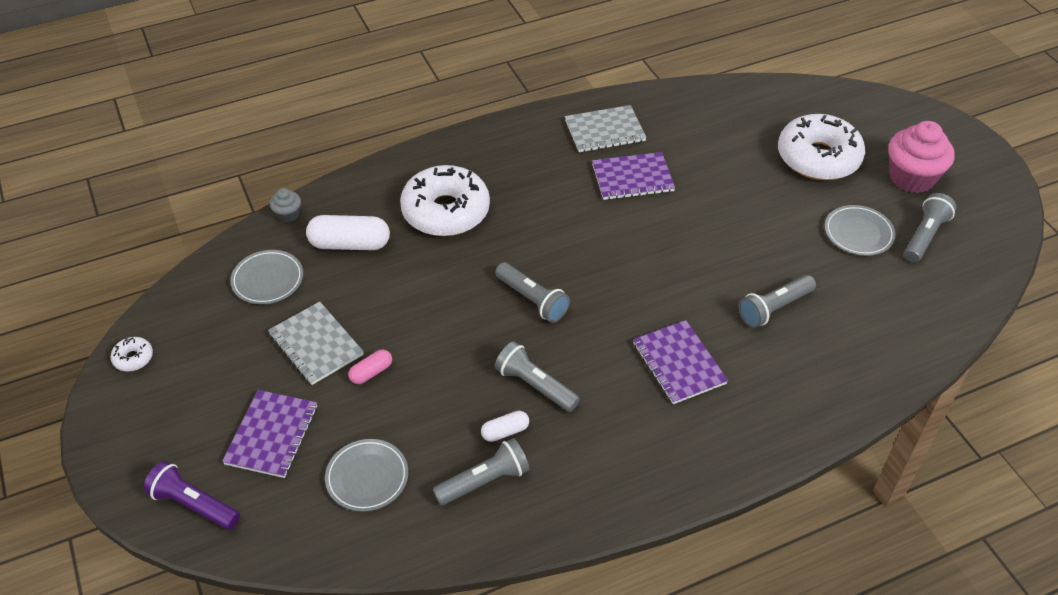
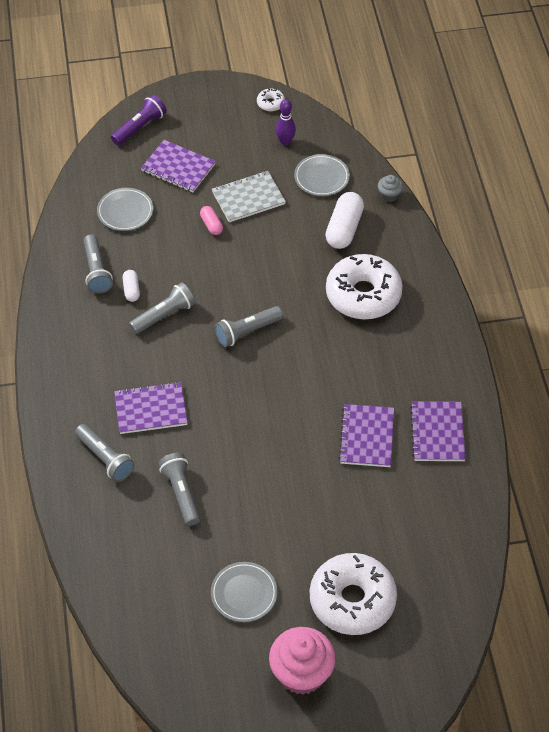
camera: 105 degrees right, 5 degrees up
(207, 327) = (285, 141): none -> purple bowling pin
(605, 131) = (437, 432): grey notebook -> purple notebook
(925, 236) = (222, 648): grey flashlight -> grey flashlight (105, 459)

